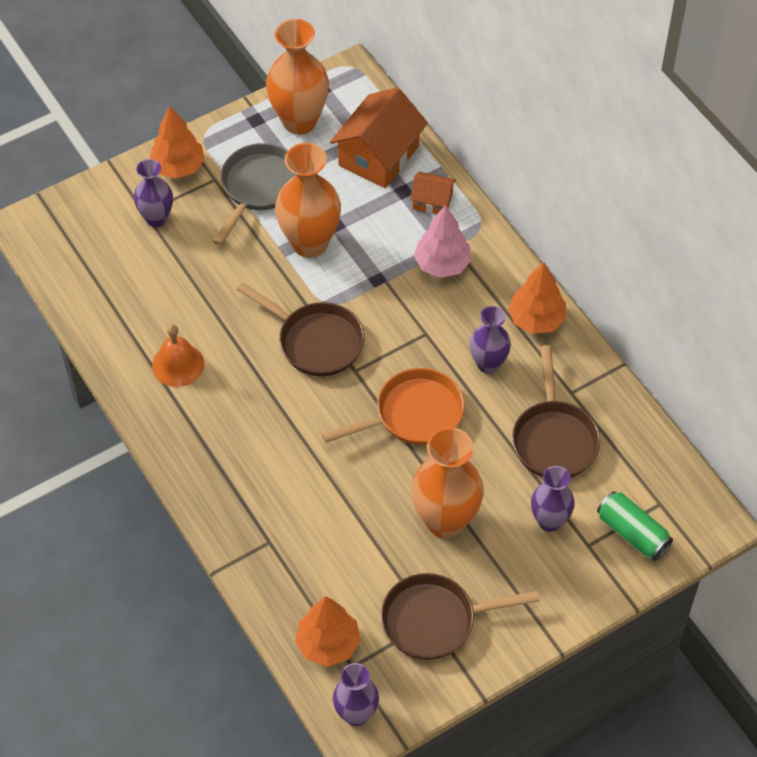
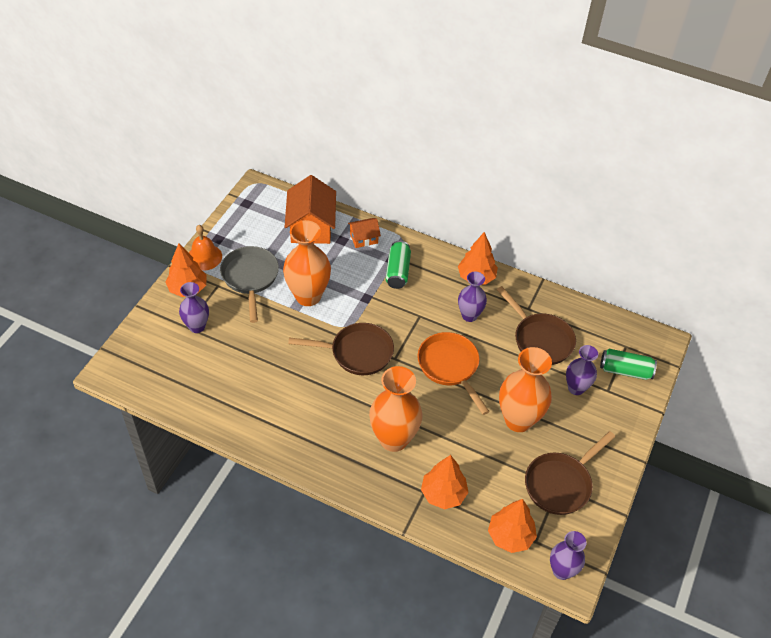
camera: 35 degrees left, 5 degrees down
(178, 364) = (280, 411): orange bell -> orange bell (204, 257)
(289, 556) = (443, 494): none -> orange tree
(299, 121) = (246, 228): orange vase -> orange vase (393, 439)
(413, 415) = (450, 367): orange pan -> orange pan turned 60 degrees counterclockwise
(442, 264) = (397, 271): pink tree -> green can

